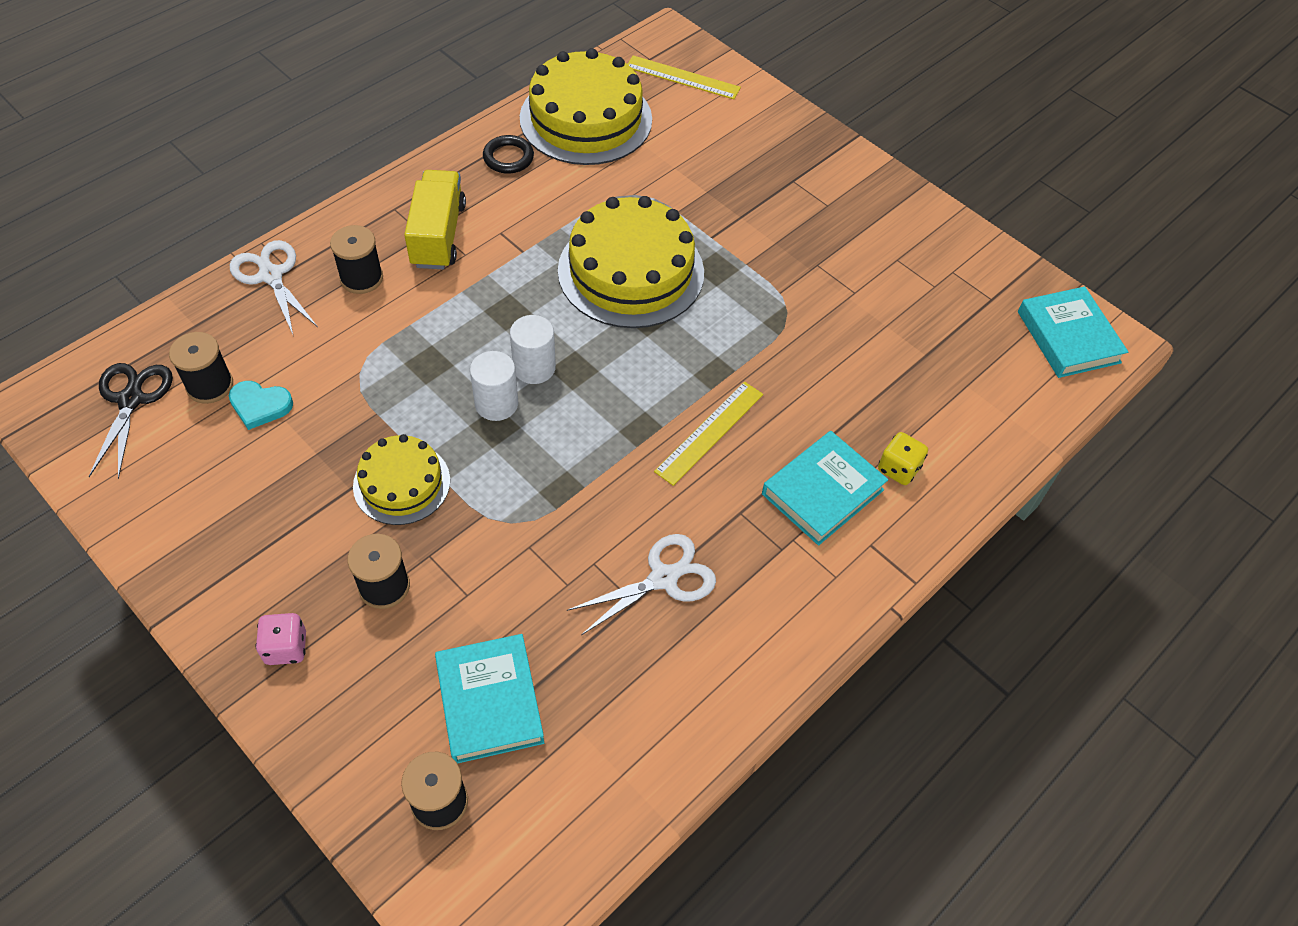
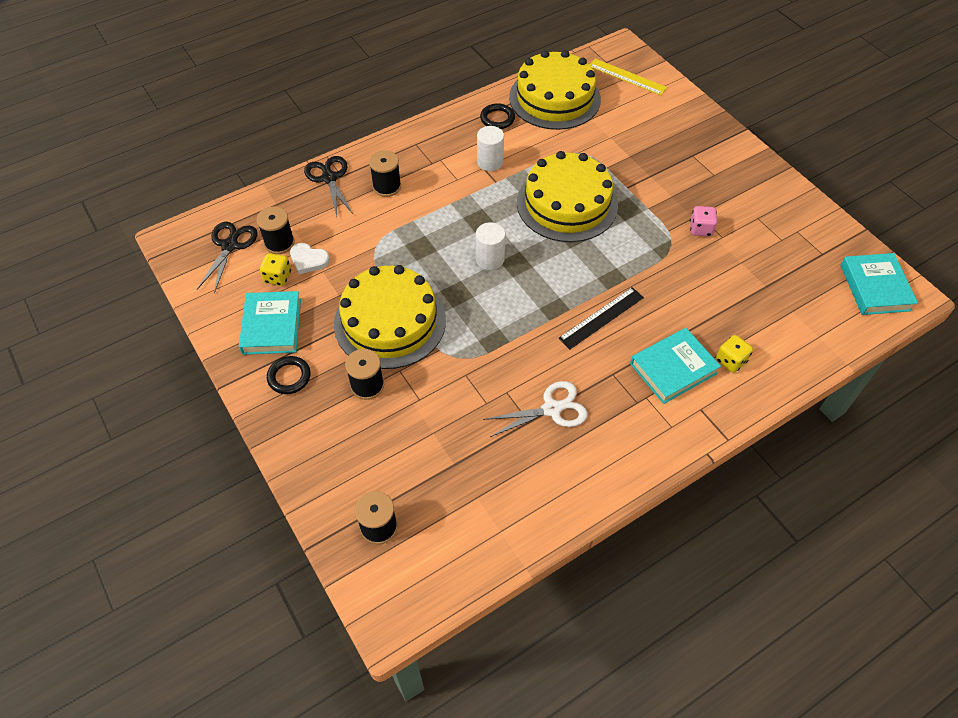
camera: 15 degrees right, 0 degrees up
(216, 439) = (278, 277): none -> yellow dice
(260, 405) = (308, 260): turquoise heart -> white heart
(260, 592) = (289, 377): none -> black ring
(271, 275) = (329, 178): white scissors -> black scissors
(286, 647) = (299, 414): pink dice -> pink dice (700, 229)
(402, 483) = (390, 322): yellow cake -> yellow cake, size x1.75
(438, 235) = (441, 164): yellow truck -> none
(489, 701) = (422, 469): turquoise book -> turquoise book (272, 326)
(496, 404) = (460, 279): white cylinder -> white cylinder (490, 162)
(710, 432) = (601, 318): yellow ruler -> black ruler

